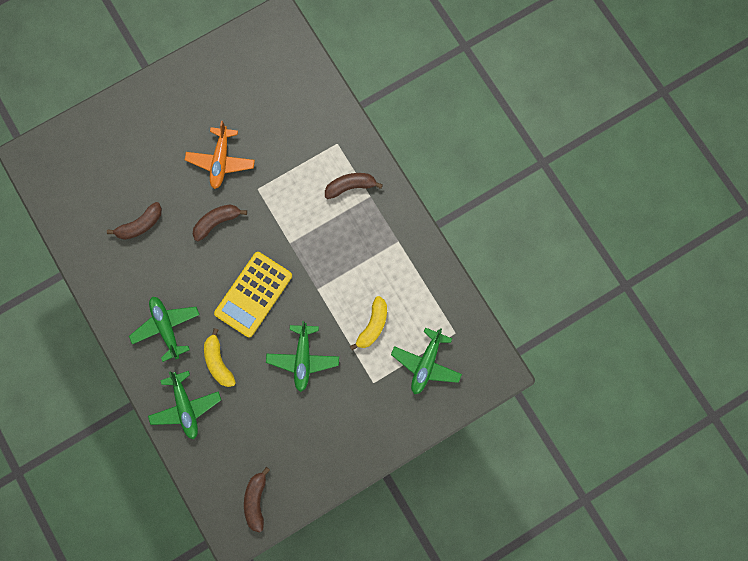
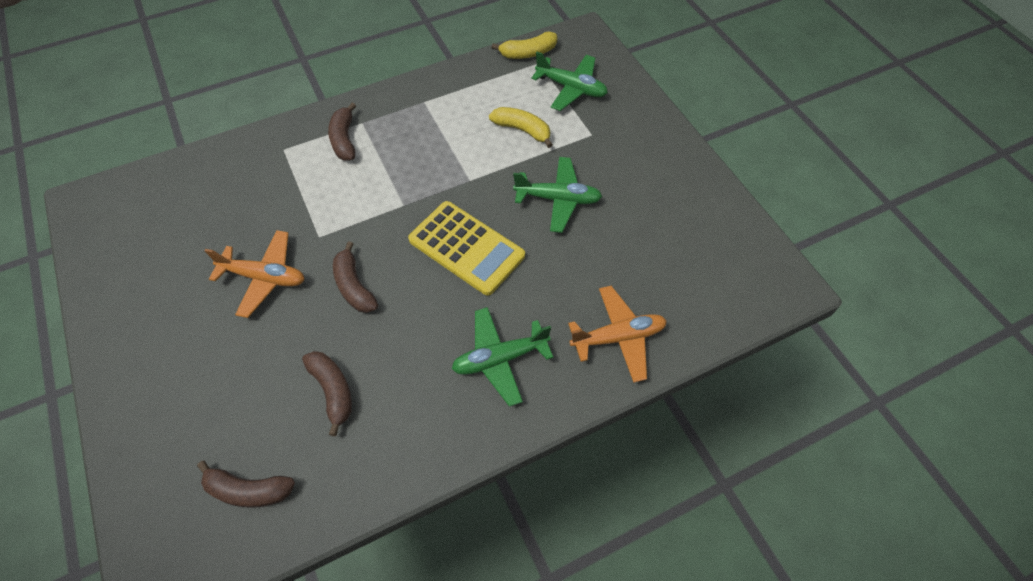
camera: 85 degrees left, 20 degrees down
(186, 406) = (618, 337): green plane -> orange plane
(219, 361) = (556, 293): yellow banana -> yellow banana (528, 53)
(256, 499) = (740, 258): brown banana -> brown banana (248, 490)

